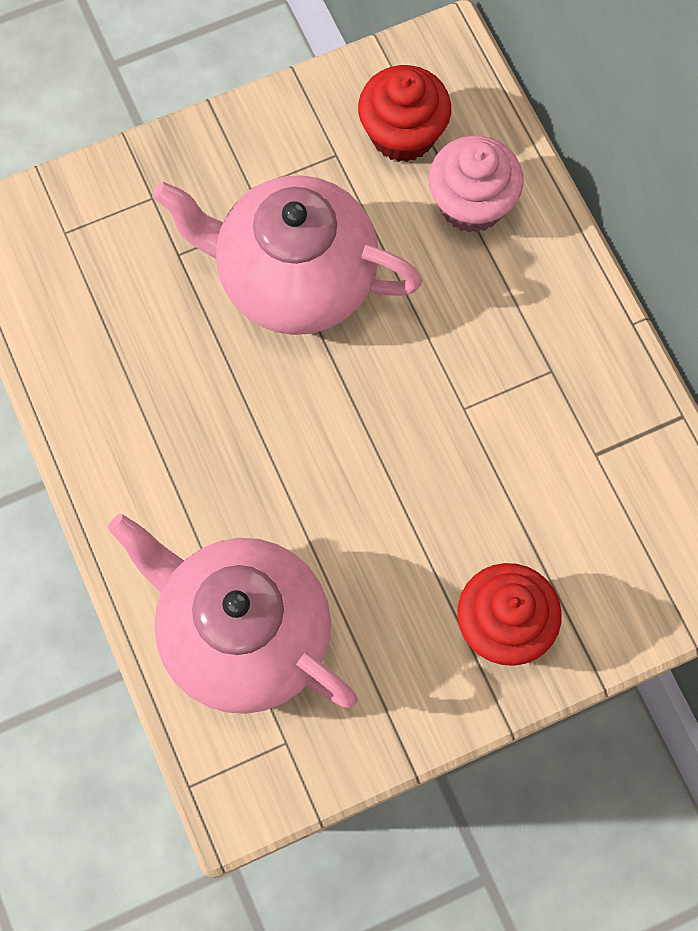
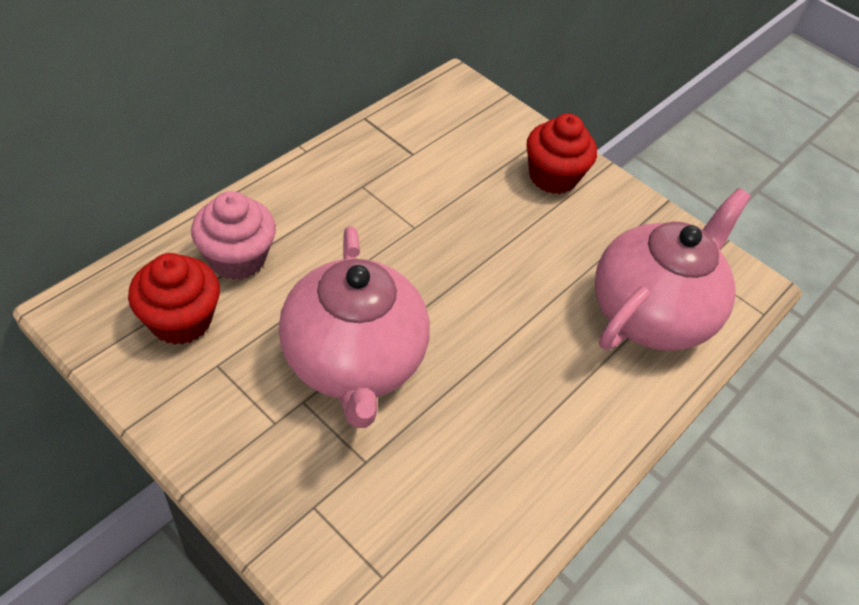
camera: 120 degrees left, 20 degrees down
(242, 634) = (650, 313): pink teapot -> pink teapot turned 150 degrees counterclockwise

